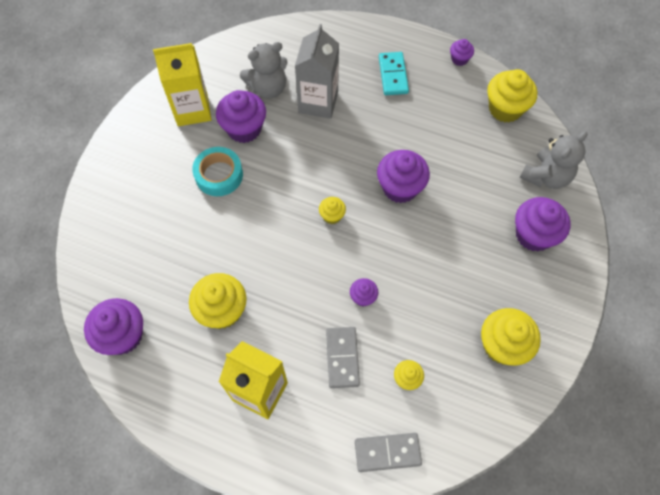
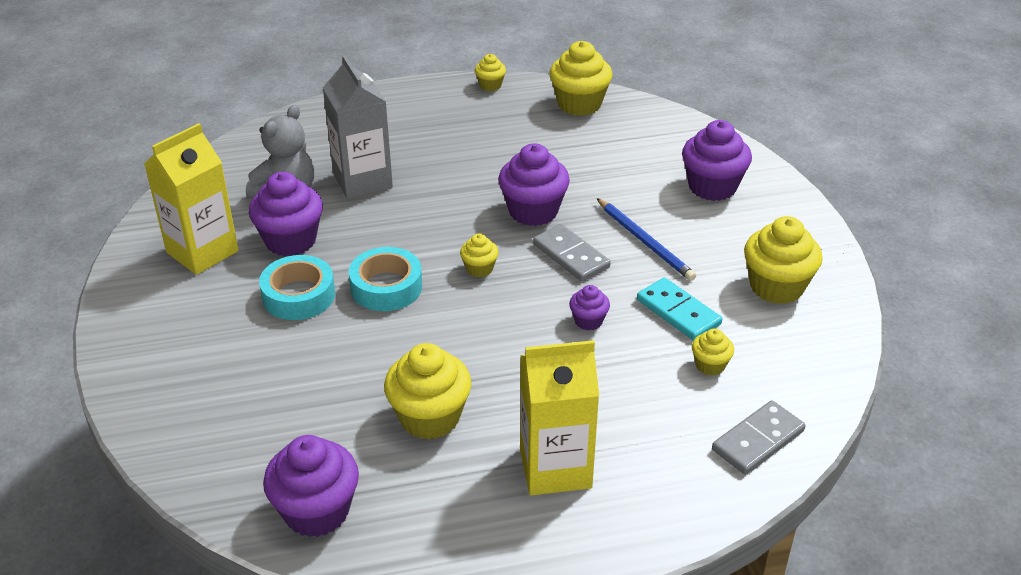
camera: 35 degrees left, 25 degrees down
(269, 198) = (386, 287): none -> turquoise tape
(342, 358) = (620, 385): grey domino -> grey domino (571, 256)
(393, 75) = (429, 125): turquoise domino -> turquoise domino (678, 312)
(449, 255) = (645, 242): none -> blue pencil
(459, 59) = (490, 85): purple cupcake -> yellow cupcake
(546, 176) = (676, 138): grey teddy bear -> none

